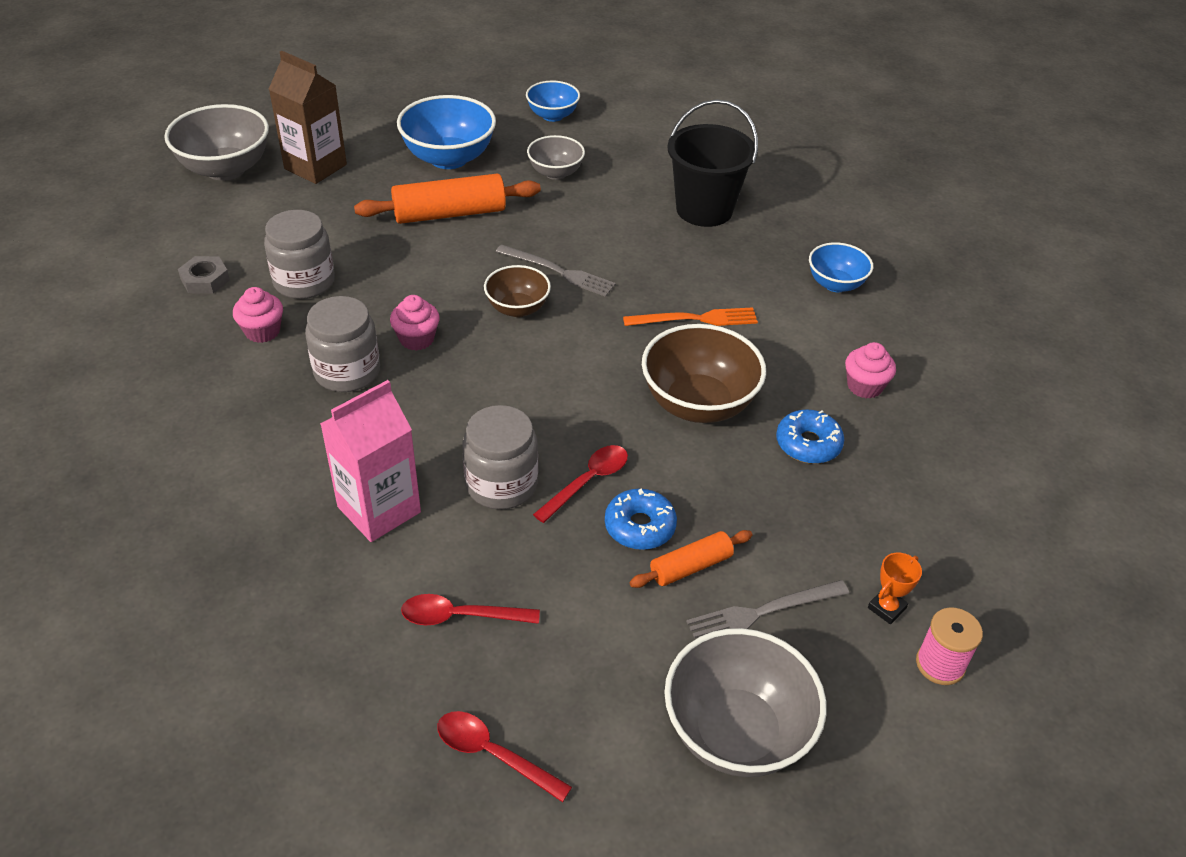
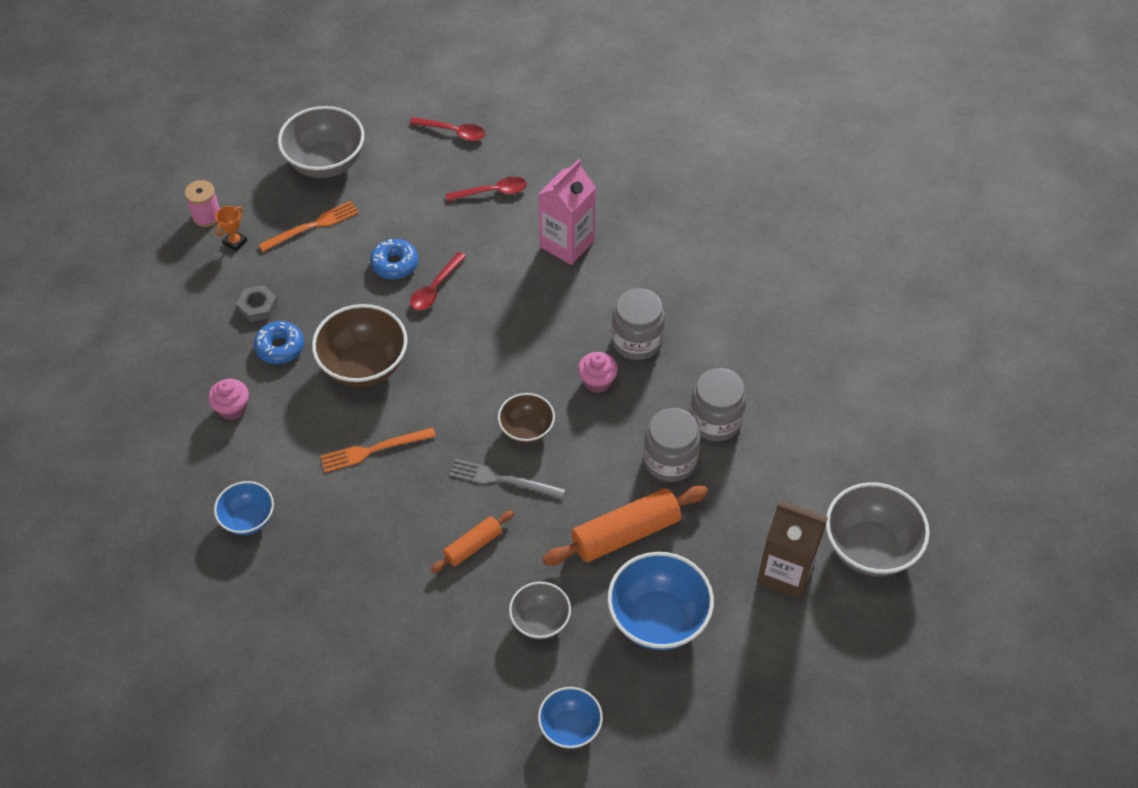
camera: 170 degrees right, 10 degrees up
(205, 280) = (797, 405): grey nut -> grey nut (258, 306)
(262, 331) = (720, 364): pink cupcake -> none
(501, 484) = (493, 275): grey jar -> grey jar (670, 460)
(690, 566) = (359, 245): orange rolling pin -> orange rolling pin (473, 546)
(704, 209) = (377, 597): black bucket -> none
(762, 612) = (312, 226): grey fork -> orange fork

